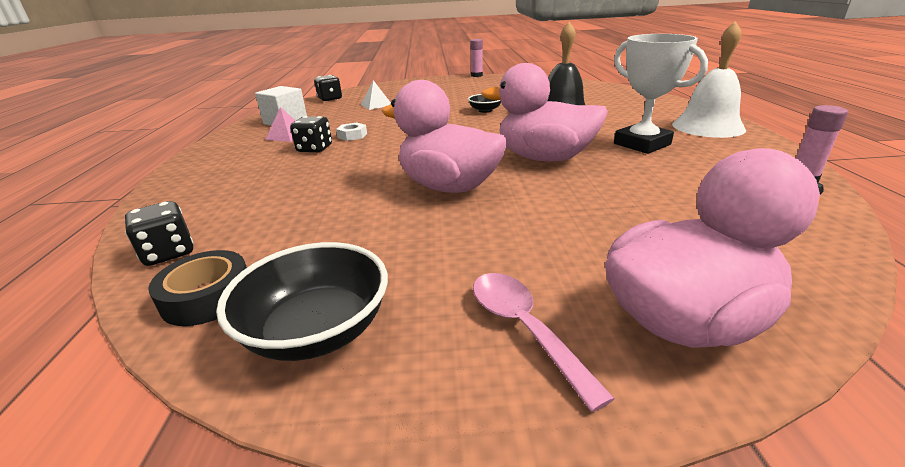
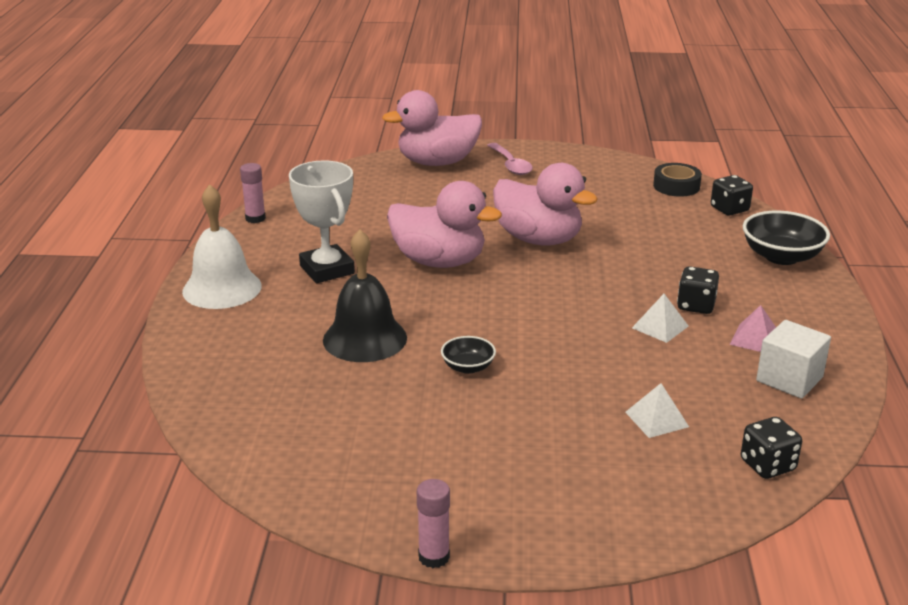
camera: 175 degrees left, 0 degrees up
(317, 330) = (607, 171): black bowl -> black bowl (781, 256)
(352, 135) = (660, 327): white nut -> white pyramid

